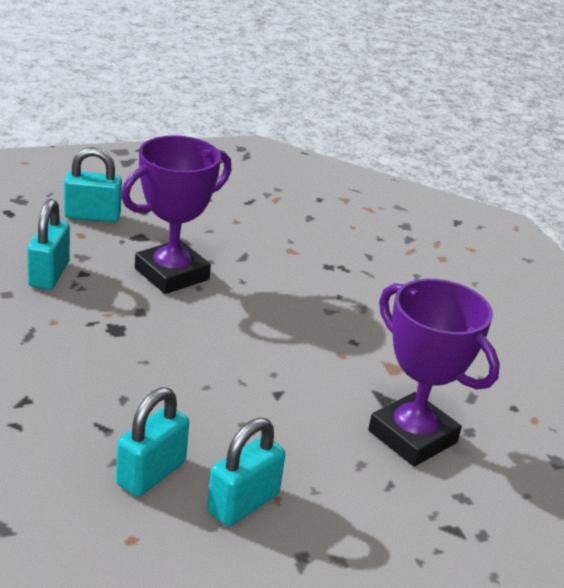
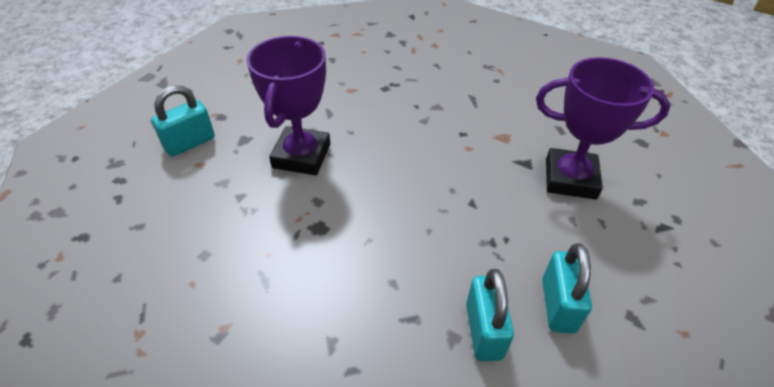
camera: 35 degrees left, 15 degrees up
(49, 274) = (216, 214): turquoise padlock -> none

